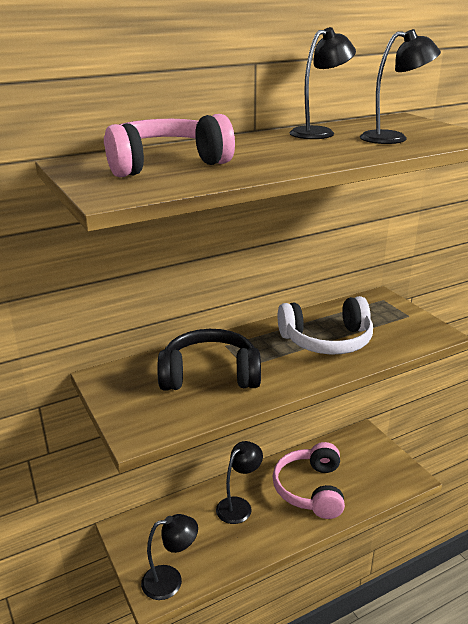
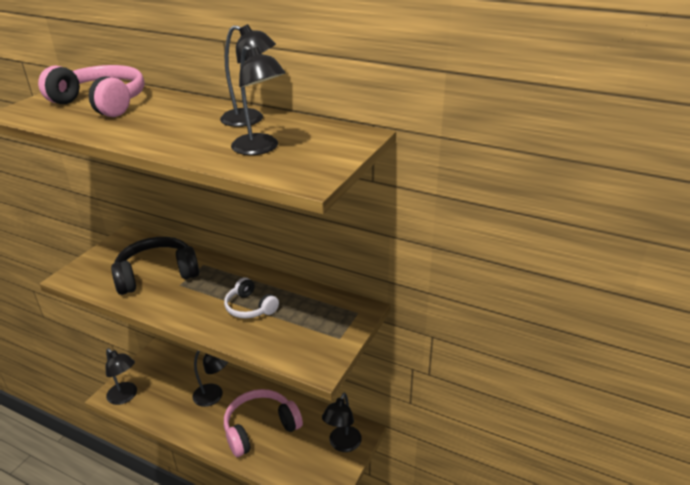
camera: 55 degrees right, 5 degrees up
(210, 375) = (157, 274): black headphones -> black headphones turned 75 degrees counterclockwise
(327, 340) = (250, 307): white headphones -> white headphones, size x0.59
(369, 448) = (342, 445): none -> black lamp

